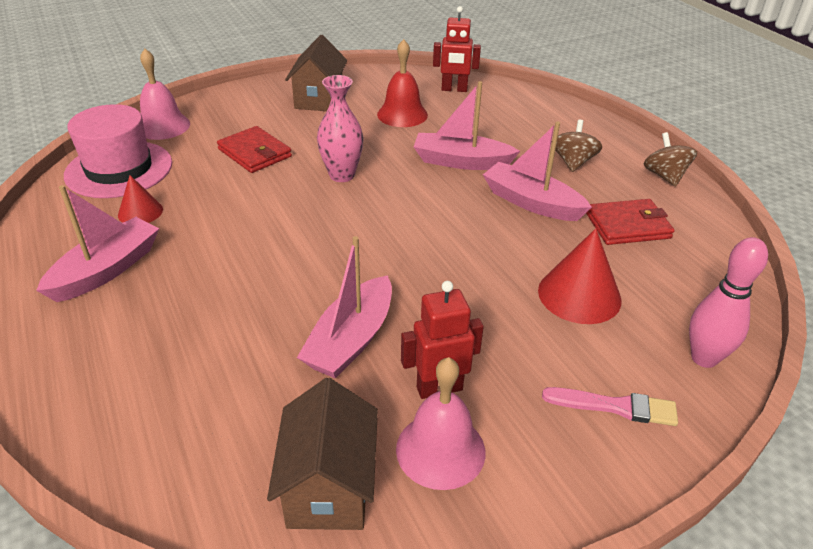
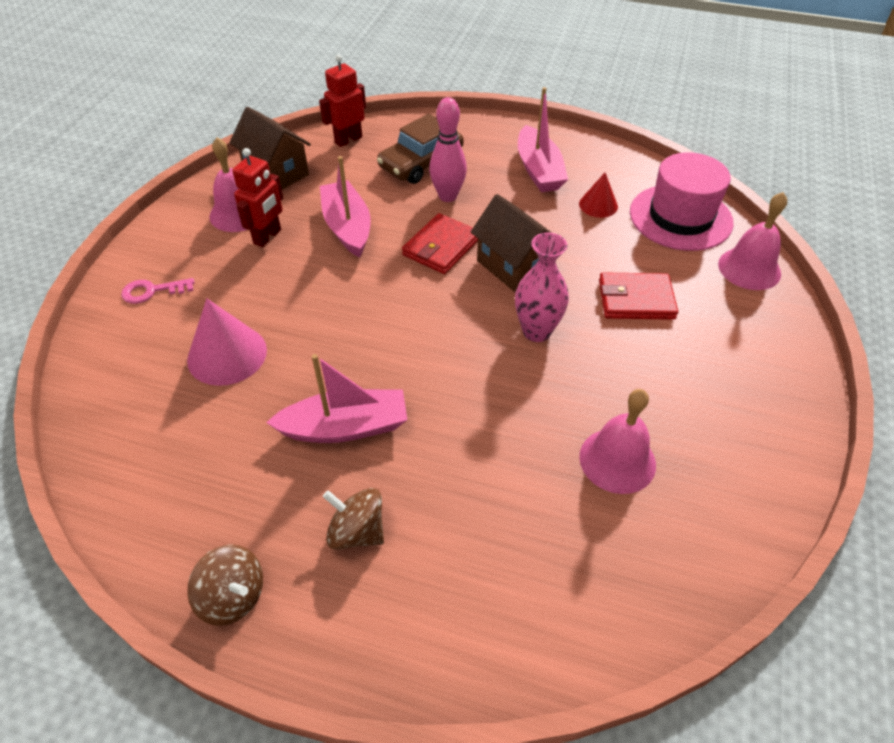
camera: 135 degrees right, 10 degrees up
(172, 362) = (421, 163): none -> brown car
(319, 99) = (725, 411): brown house -> brown house (513, 266)
(402, 114) = (617, 460): red bell -> pink bell
(454, 89) = (642, 574): red robot -> red robot (348, 140)
(461, 162) = (466, 432): pink boat -> none
(573, 162) = (357, 531): brown spinning top -> brown spinning top turned 150 degrees clockwise
(579, 295) = (227, 354): red cone -> pink cone
(615, 407) = (152, 291): pink brush -> pink key
(627, 226) = (231, 466): red wallet -> red wallet (441, 247)
(704, 358) = (102, 363): pink bowling pin -> pink bowling pin (448, 196)

